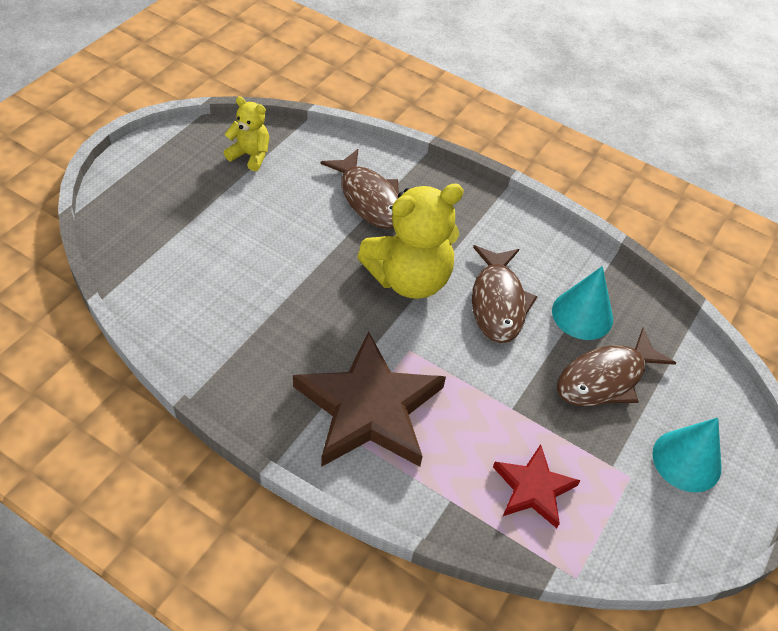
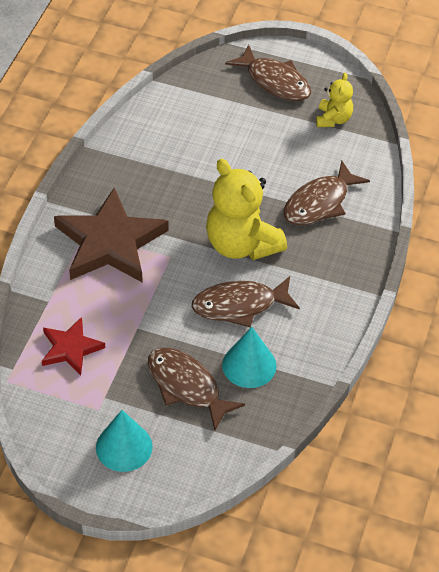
camera: 80 degrees right, 0 degrees up
(167, 187) = (275, 81): none -> brown fish

